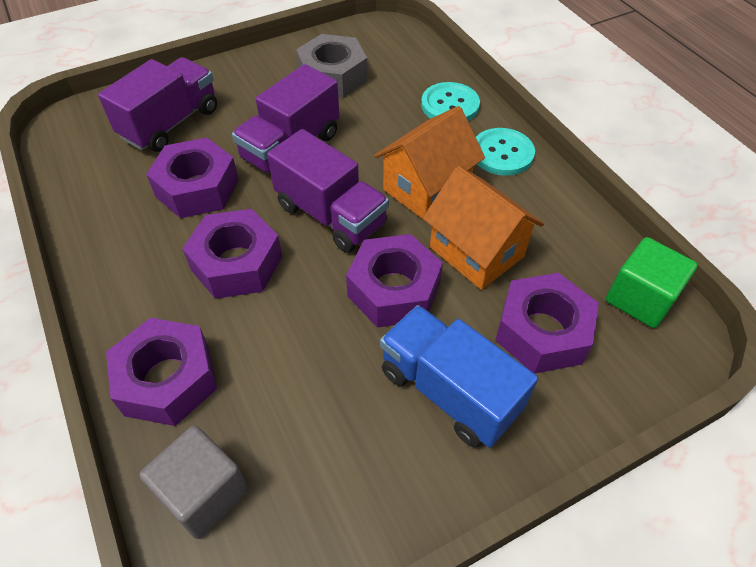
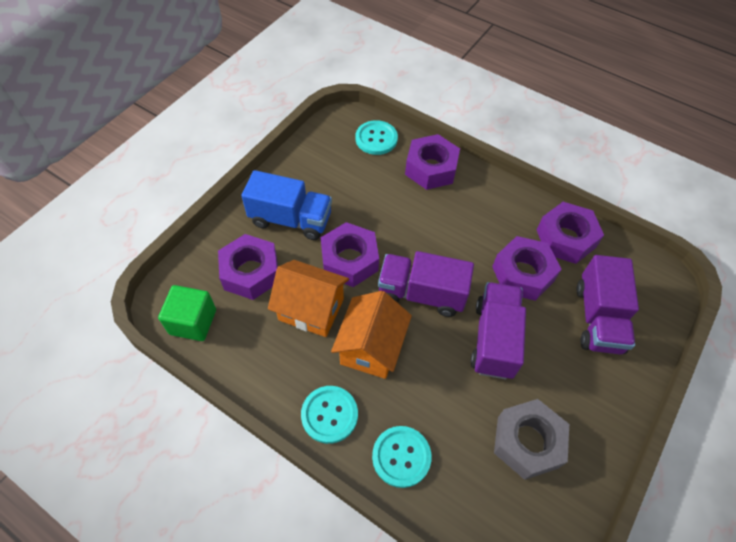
camera: 150 degrees right, 5 degrees up
(204, 493) = (376, 139): grey cube -> turquoise button
(236, 263) = (451, 236): purple nut -> purple nut (565, 238)

